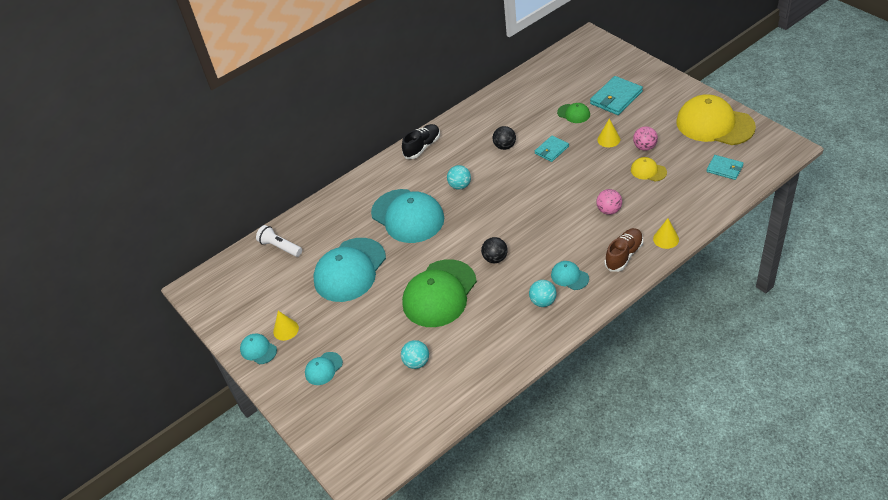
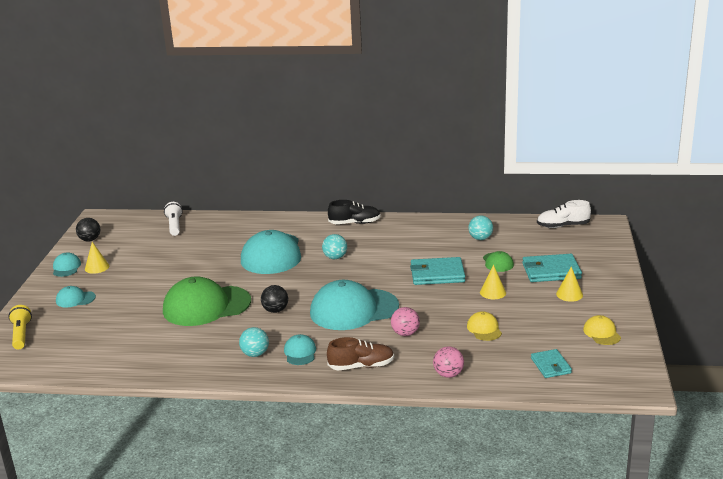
camera: 40 degrees right, 20 degrees down
(339, 431) = (21, 334): none -> yellow flashlight
(350, 270) = (185, 260): turquoise cap -> turquoise cap (354, 310)
(416, 362) = (123, 332): turquoise ball -> turquoise ball (480, 238)
(505, 146) = (409, 253): black ball -> black ball (90, 240)
(551, 150) = (437, 274): turquoise wallet -> turquoise wallet, size x1.61
(566, 56) = (563, 226): none -> white shoe
(644, 147) = (511, 313): pink ball -> pink ball (448, 374)
(666, 239) = (411, 377): yellow cone -> yellow cone (569, 294)
(714, 124) = (602, 333): yellow cap -> yellow cap, size x0.45

